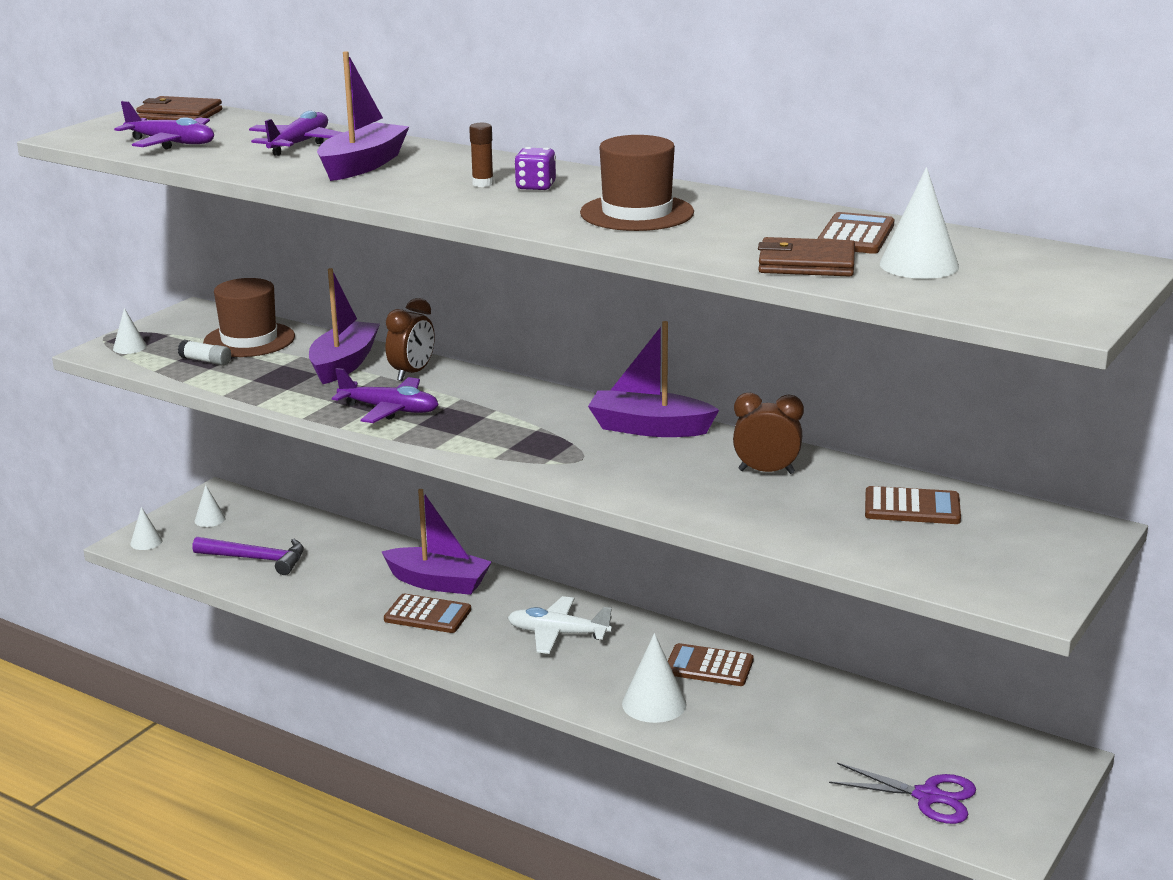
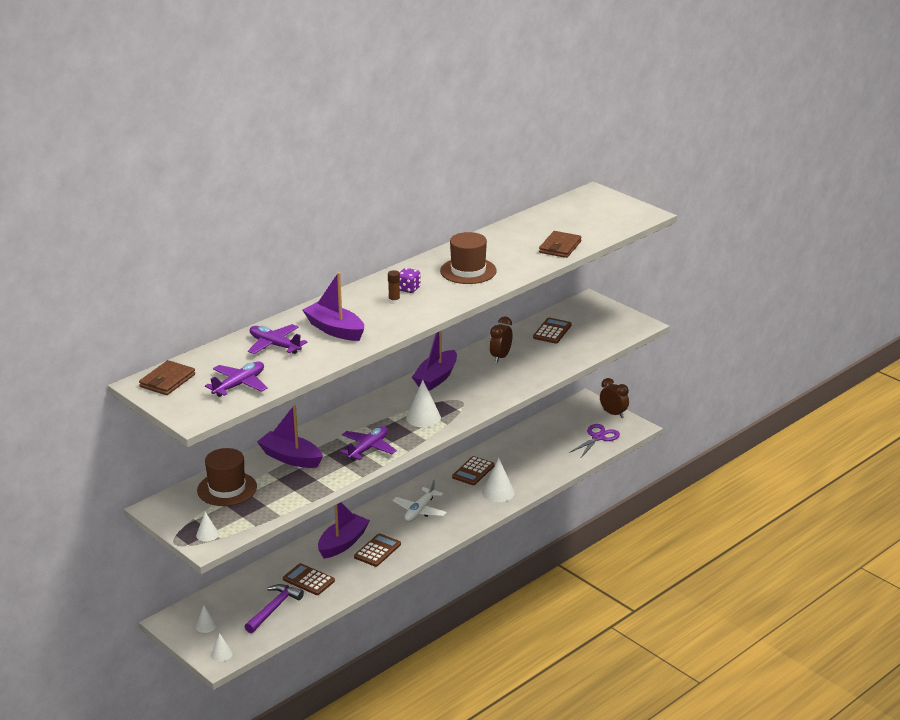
camera: 75 degrees left, 5 degrees up
(206, 361) = (252, 506): white glue stick -> none
(412, 373) = (320, 437): brown clock -> brown clock (613, 414)
(855, 235) = (529, 231): brown calculator -> brown calculator (308, 580)
(919, 265) = (573, 227): white cone -> white cone (423, 417)

